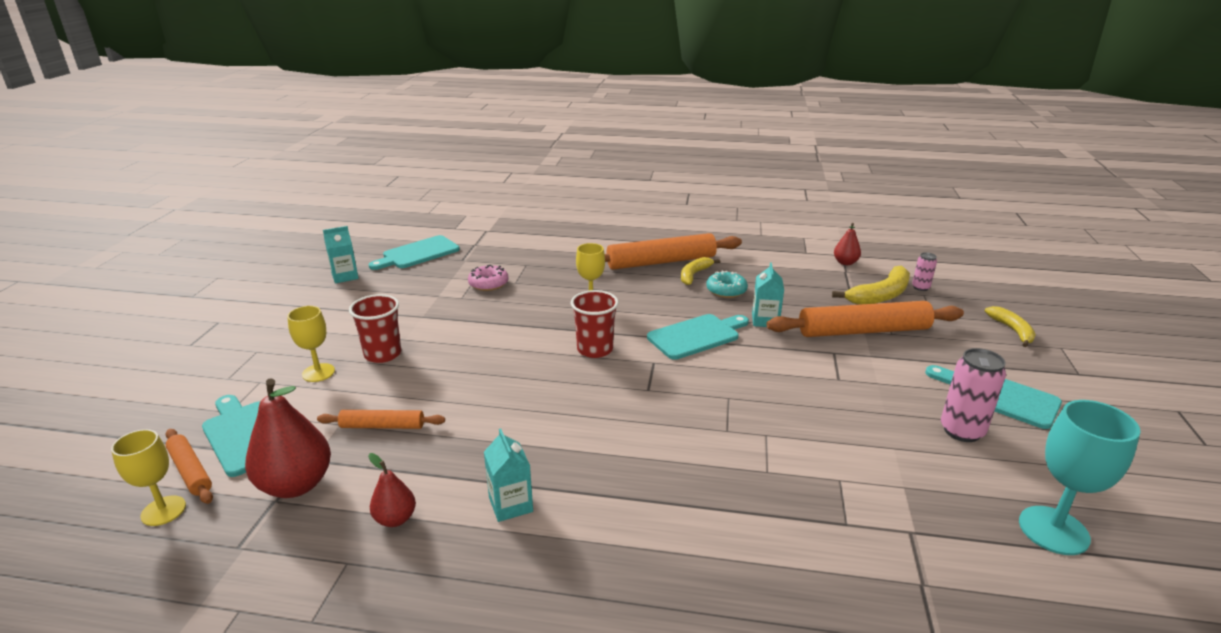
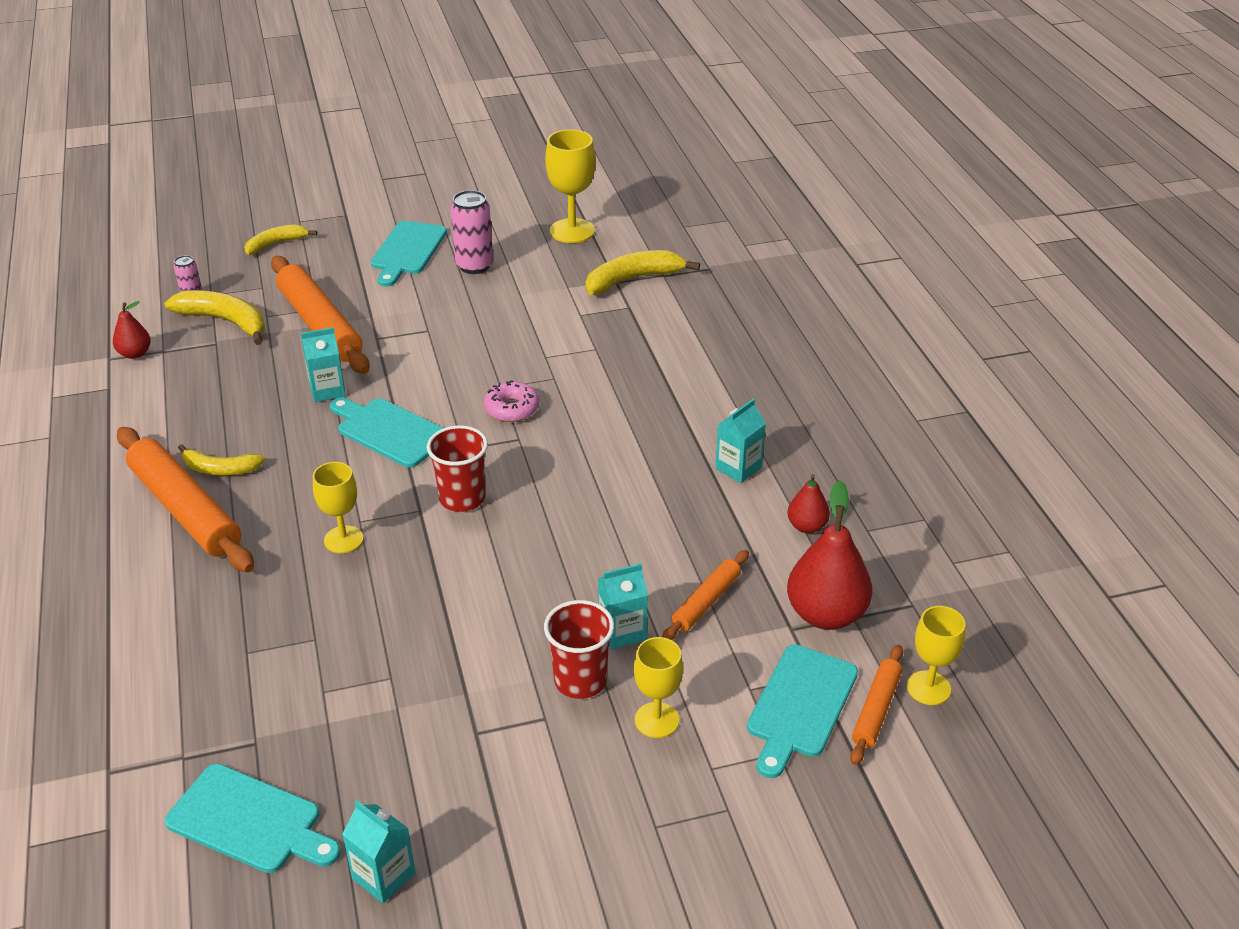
camera: 115 degrees left, 10 degrees up
(382, 426) = (706, 602): orange rolling pin -> orange rolling pin turned 60 degrees clockwise
(400, 380) = (622, 631): none -> turquoise carton
(488, 284) = (332, 667): pink donut -> pink donut (512, 409)
(726, 290) = (259, 433): turquoise donut -> none
(914, 548) = (632, 279): none -> yellow banana
(1053, 530) = (572, 231): turquoise goblet -> yellow goblet

